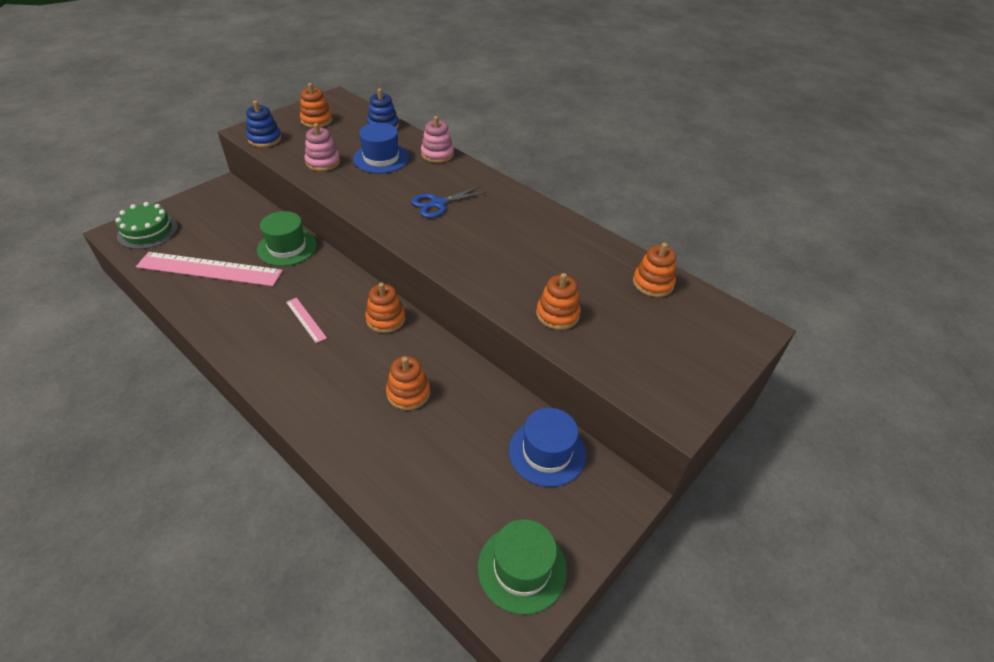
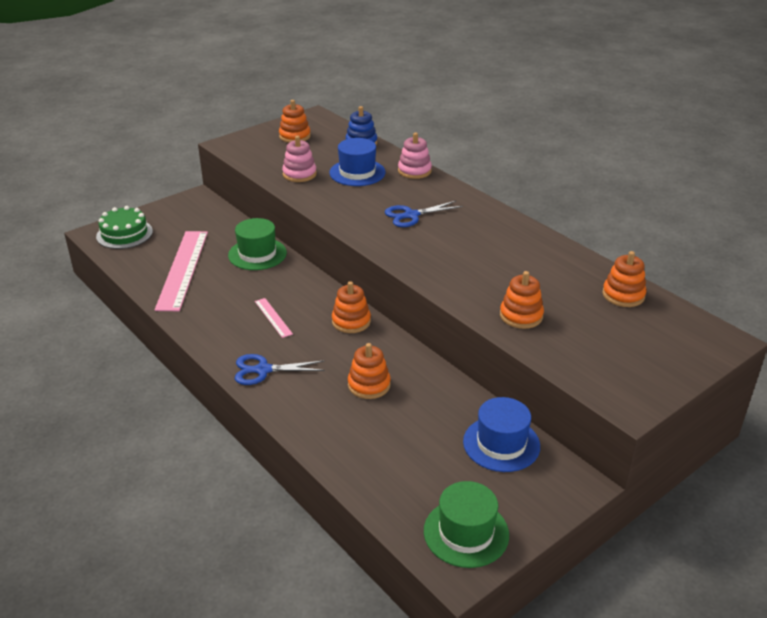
camera: 10 degrees right, 10 degrees down
(209, 269) = (182, 269): pink ruler -> pink ruler turned 75 degrees clockwise
(265, 139) = (243, 152): blue stacking toy -> none
(297, 384) = (263, 370): none -> blue scissors

